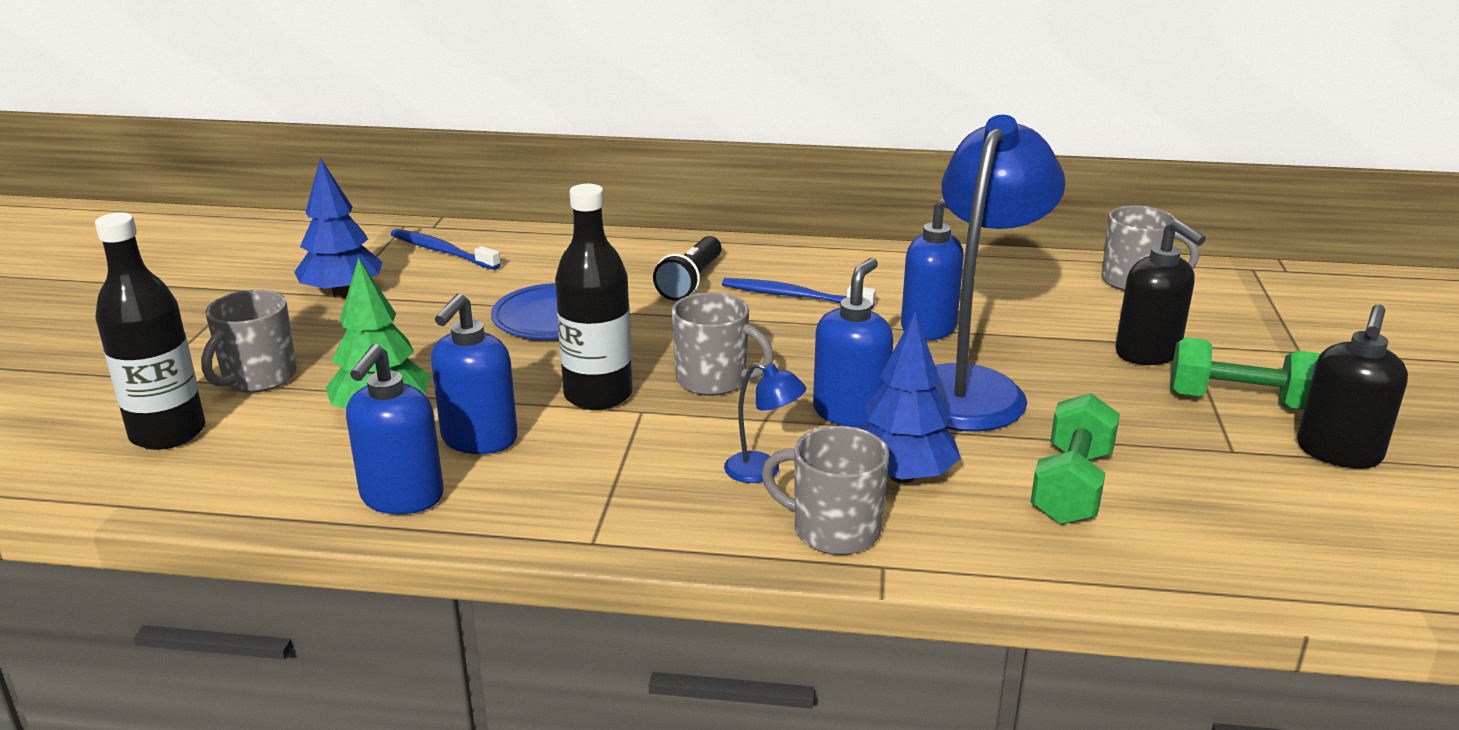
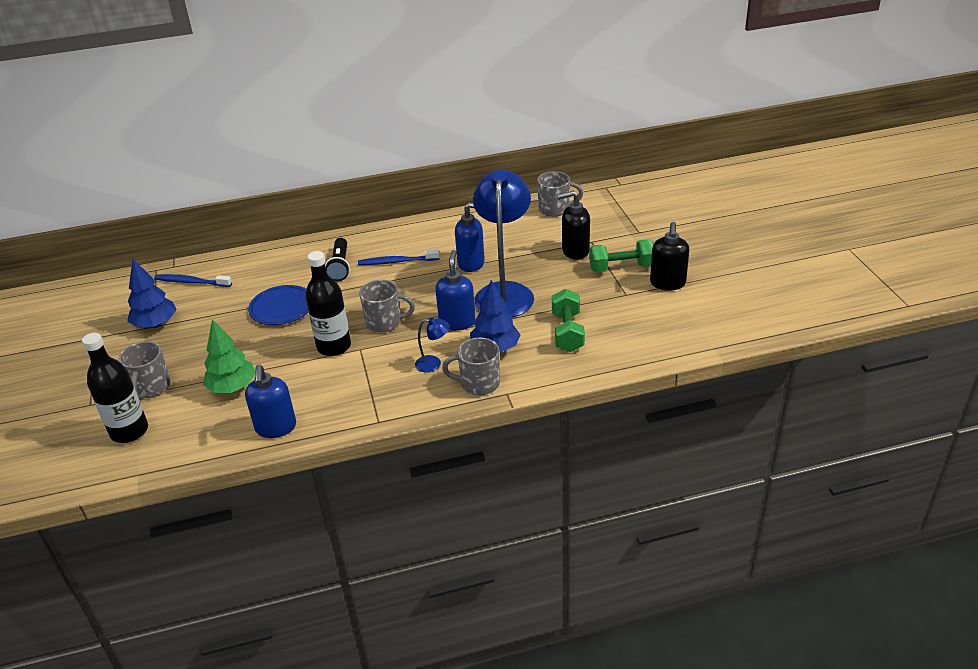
camera: 20 degrees left, 10 degrees up
(479, 440) = (291, 387): blue soap dispenser -> none
(1148, 353) = (575, 251): black soap dispenser -> black soap dispenser turned 135 degrees clockwise

